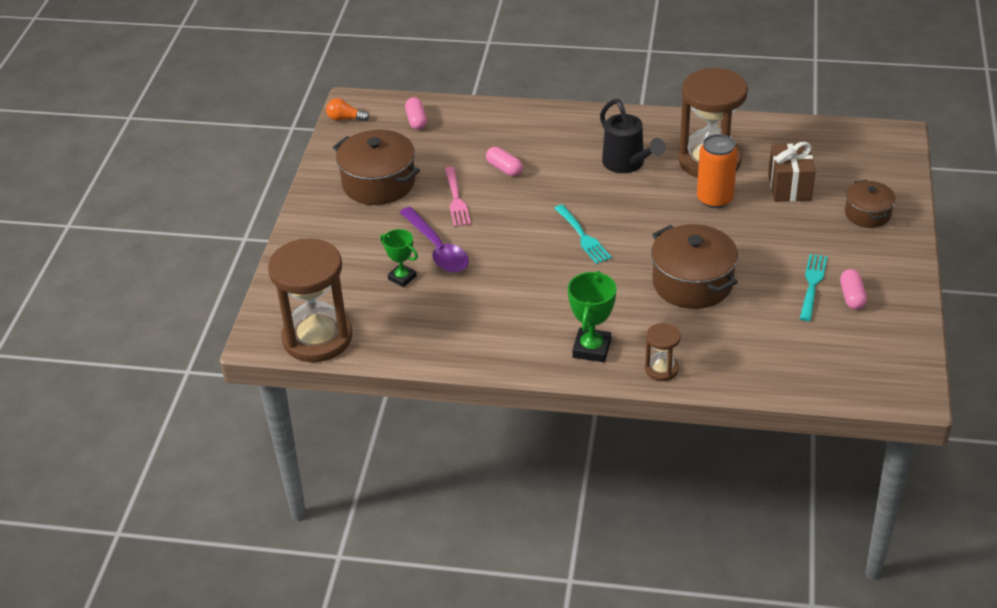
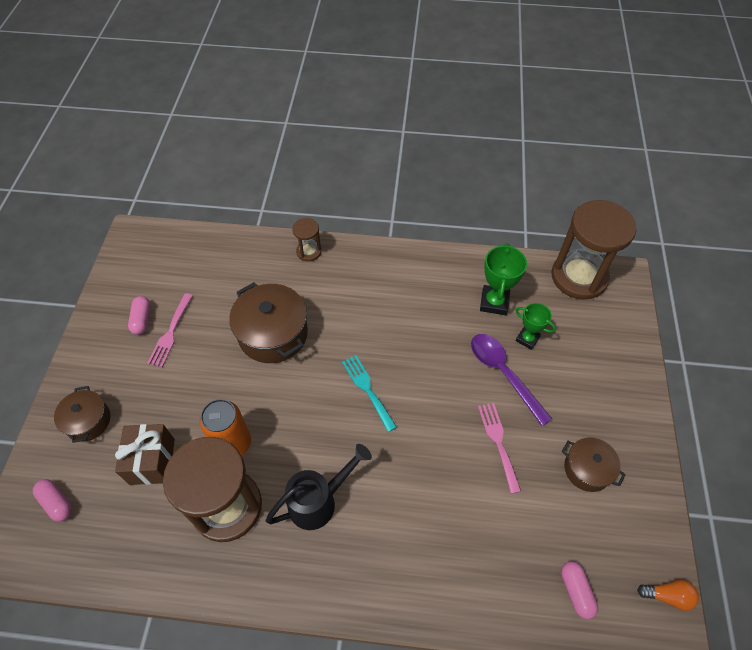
camera: 175 degrees right, 15 degrees up
(378, 183) = (587, 469): brown pot -> brown pot, size x0.59
(504, 169) = (454, 494): pink capsule -> pink capsule (56, 503)
(591, 349) = (361, 269): green trophy -> green trophy (494, 302)
(627, 164) = (319, 501): black watering can -> black watering can turned 90 degrees clockwise
(812, 284) = (170, 332): turquoise fork -> pink fork

